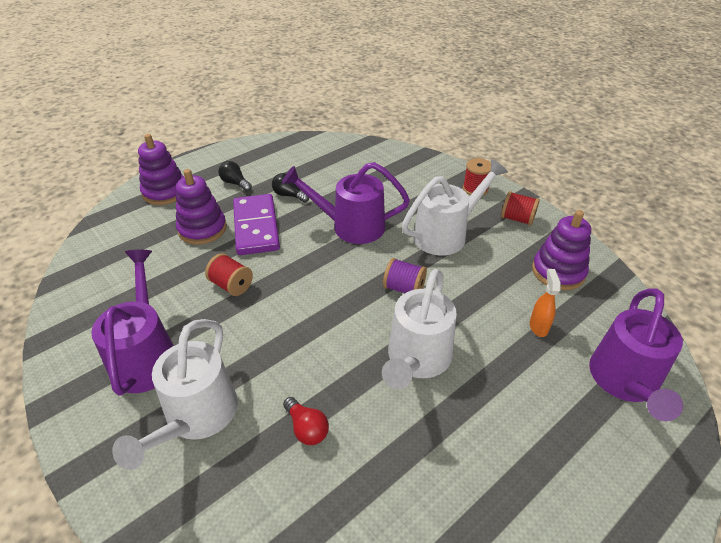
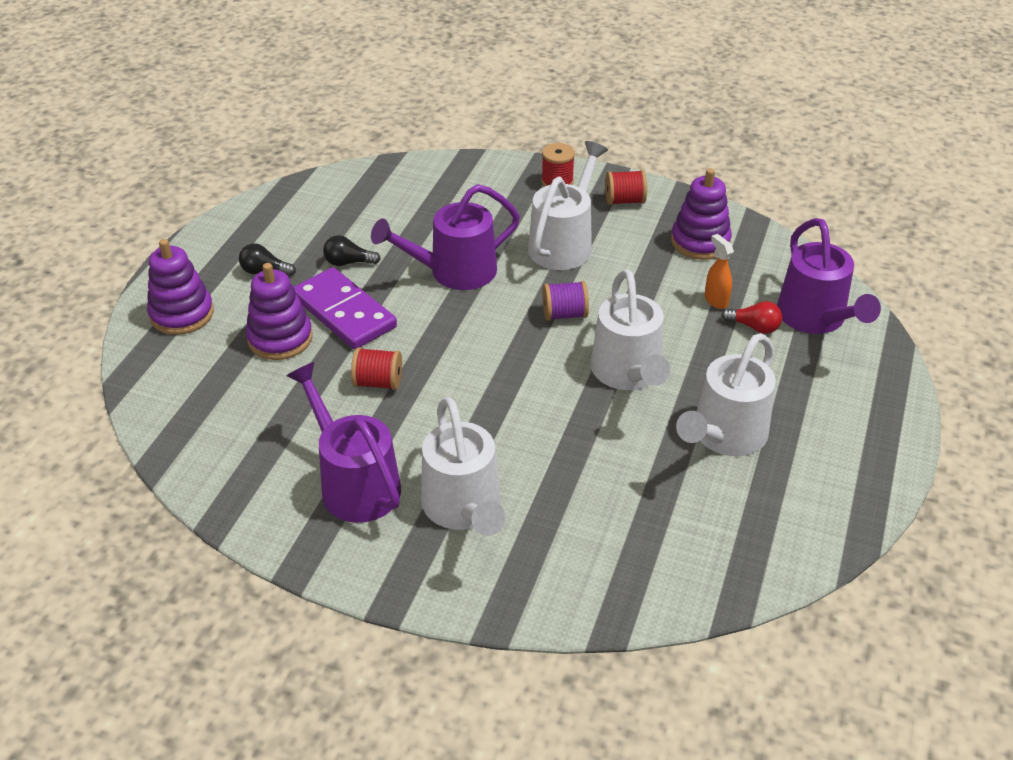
camera: 30 degrees left, 0 degrees up
(307, 428) = (576, 470): red light bulb -> red light bulb (754, 327)
(458, 461) = (724, 436): none -> white watering can

